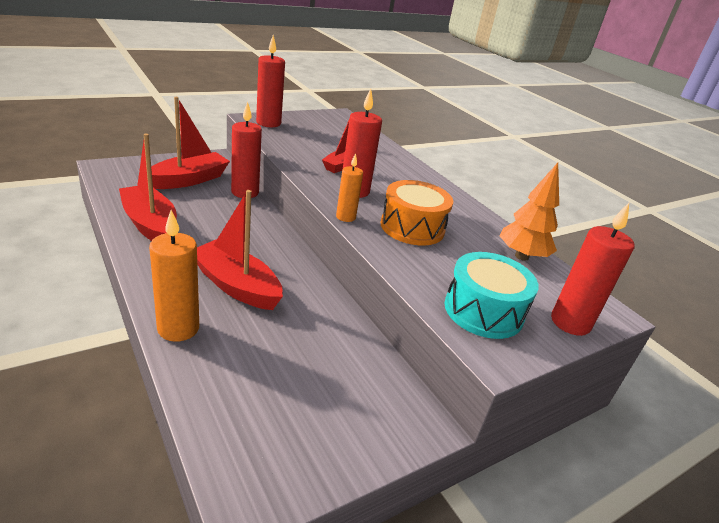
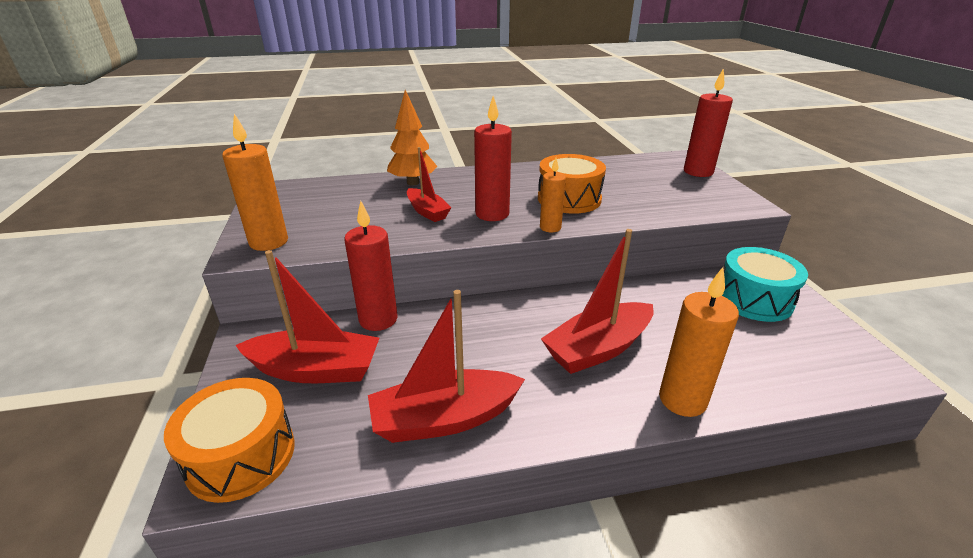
camera: 65 degrees left, 0 degrees up
(120, 171) = (241, 455): none -> orange drum
(189, 180) = (316, 370): red boat -> red boat turned 120 degrees clockwise
(268, 123) = (269, 242): red candle -> orange candle
(483, 311) = (695, 197): turquoise drum -> turquoise drum (754, 299)
(521, 256) = (612, 166): orange tree -> orange tree (413, 183)

